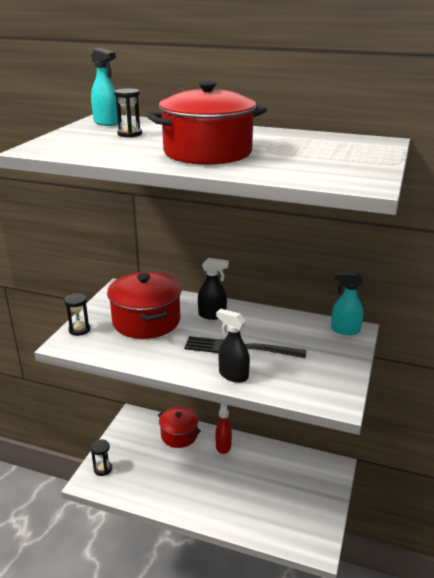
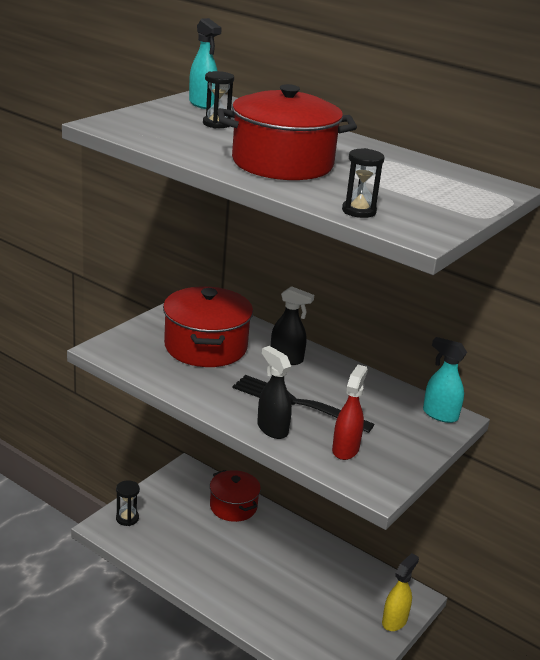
camera: 15 degrees right, 0 degrees up
(79, 330) = (126, 338): black hourglass -> black hourglass (359, 211)
(223, 446) = (282, 533): red spray bottle -> red spray bottle (345, 449)
(331, 489) = (394, 621): none -> yellow spray bottle

